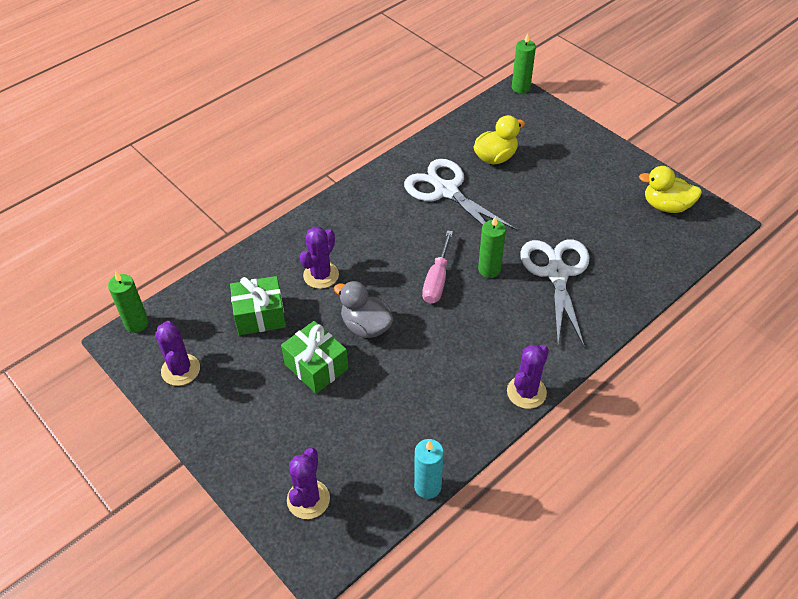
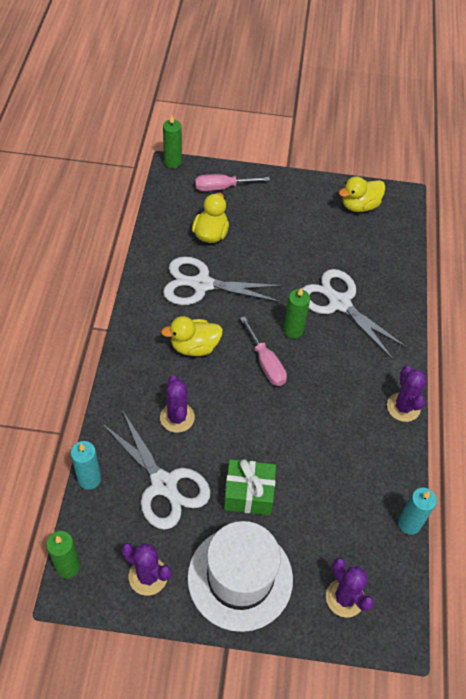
camera: 45 degrees left, 5 degrees up
(212, 276) = (89, 479): none -> turquoise candle
(243, 421) = (240, 578): none -> white hat
(260, 315) = (164, 484): green gift -> white scissors
(366, 326) = (252, 435): grey duck -> none
(390, 233) = (194, 347): none -> yellow duck
(545, 127) = (222, 187): none -> pink screwdriver

